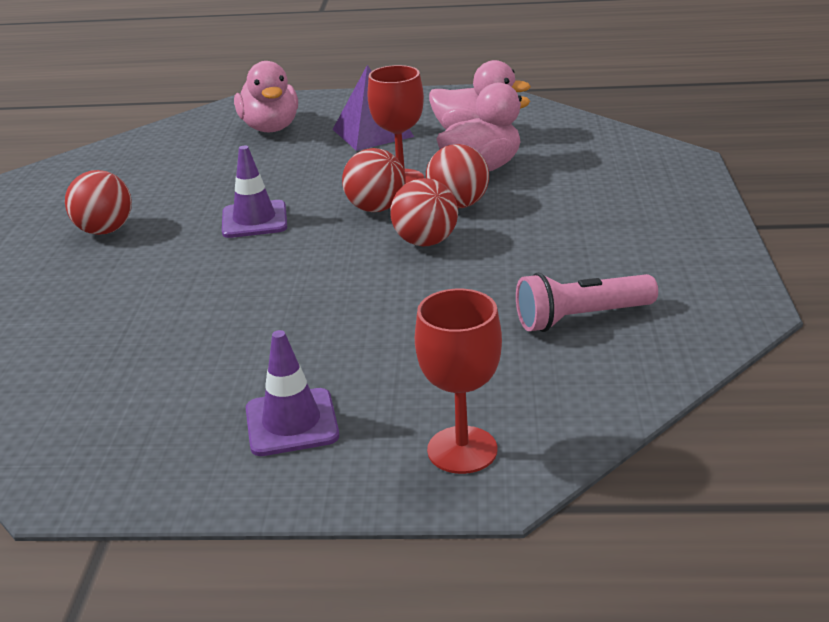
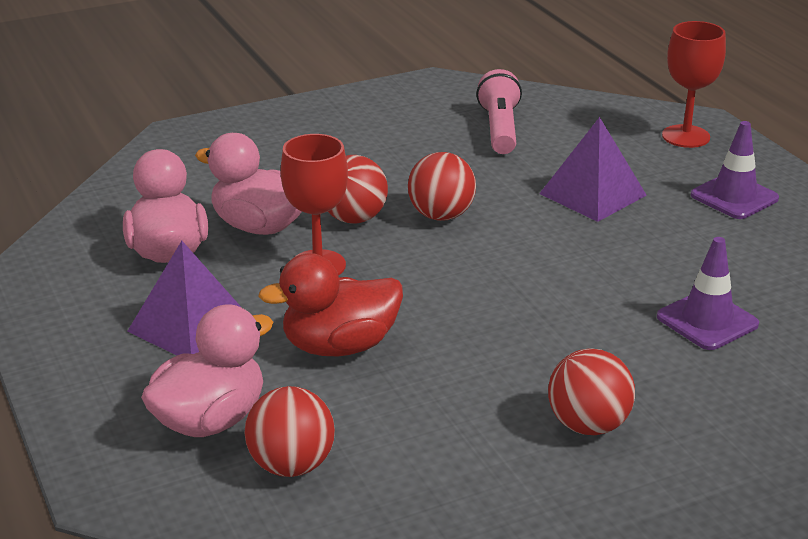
camera: 120 degrees left, 0 degrees up
(254, 220) = (477, 326): purple traffic cone -> purple traffic cone (707, 321)
(293, 171) = (339, 346): none -> red duck
(376, 208) = (395, 260): red ball -> red ball (291, 465)
(387, 330) = (593, 194): none -> purple pyramid
(581, 318) = (500, 129): pink flashlight -> pink flashlight turned 135 degrees counterclockwise

